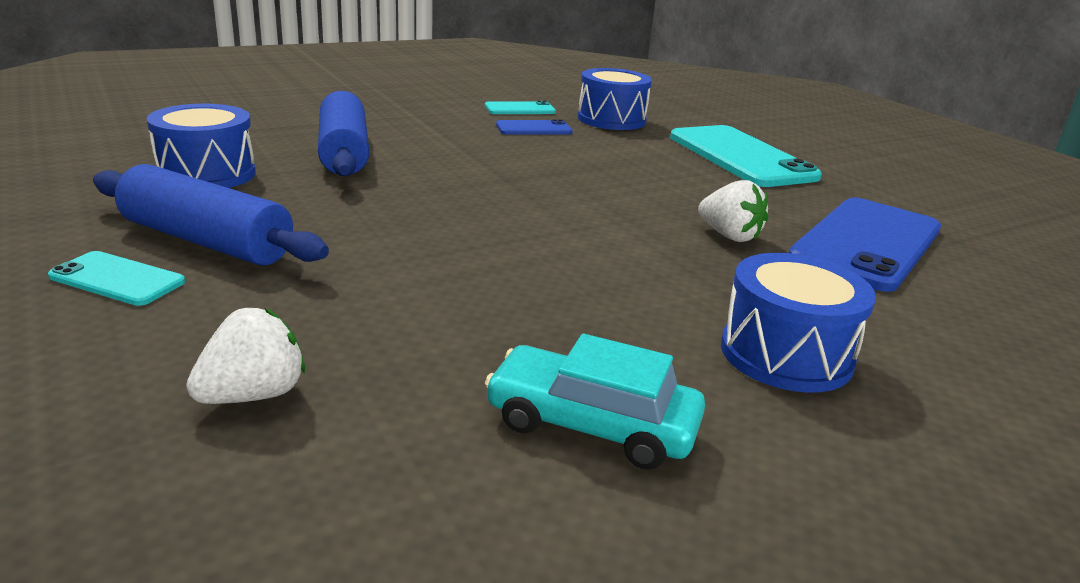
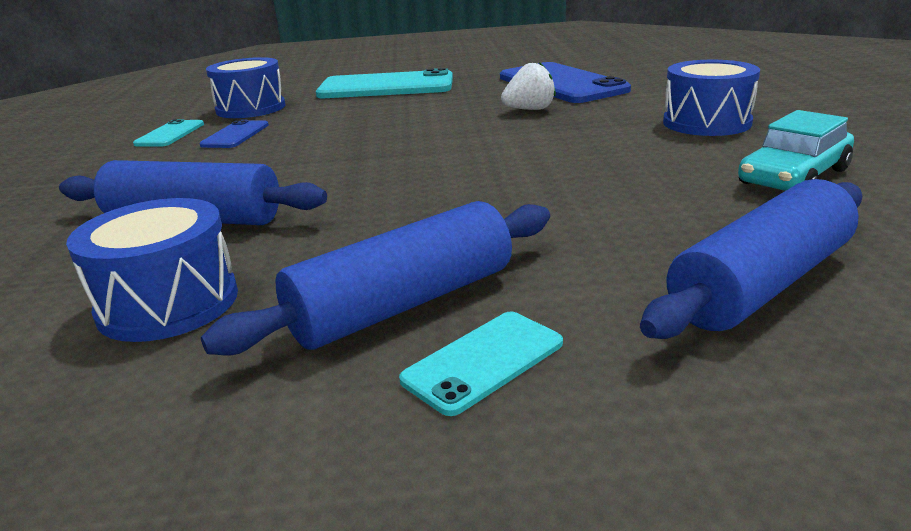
camera: 60 degrees left, 0 degrees up
(253, 395) = (761, 284): white strawberry -> blue rolling pin

